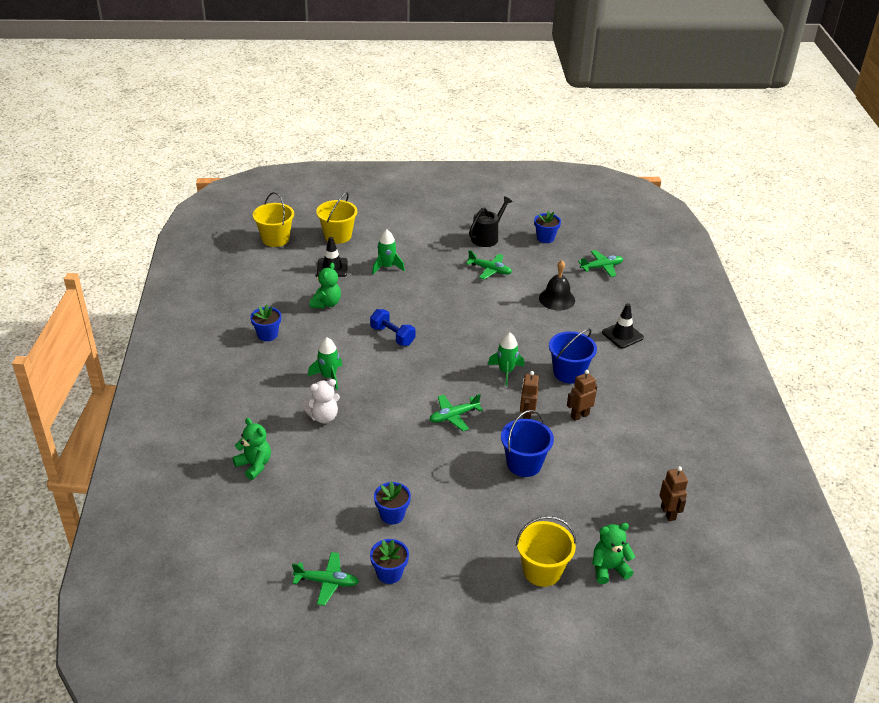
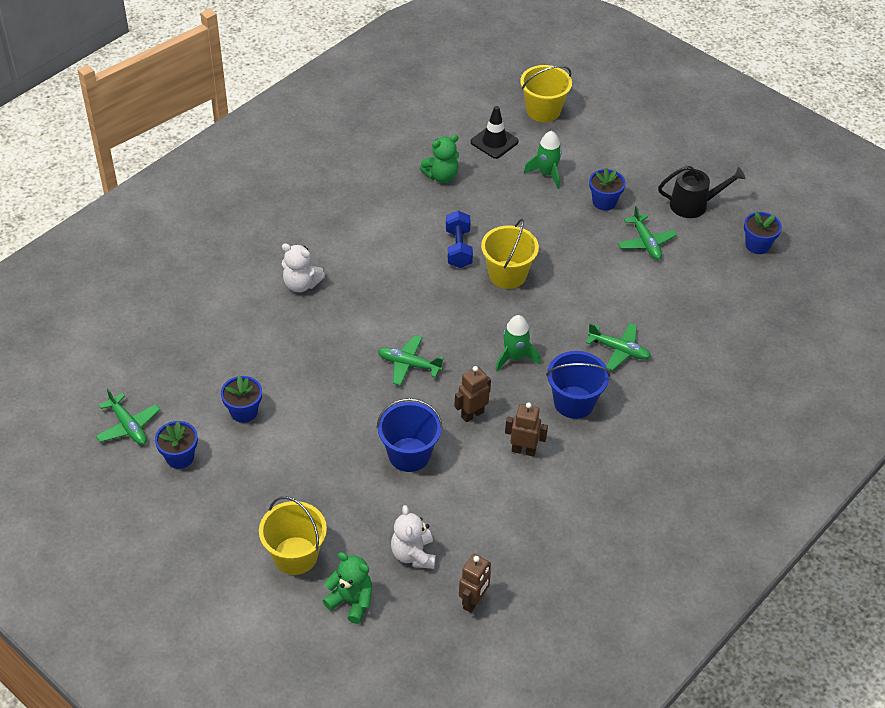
camera: 45 degrees right, 10 degrees up
(254, 465) = (197, 287): green teddy bear -> none
(267, 335) = (353, 174): blue flower pot -> blue flower pot (604, 202)
(275, 239) = (481, 78): yellow bucket -> yellow bucket (507, 274)
(329, 377) = (353, 250): green rocket -> none
(557, 299) = (672, 319): black bell -> none
(601, 267) = (773, 318): green plane -> green plane (619, 350)
(603, 515) = (413, 554): none -> white teddy bear
(622, 335) = (686, 404): black traffic cone -> none

